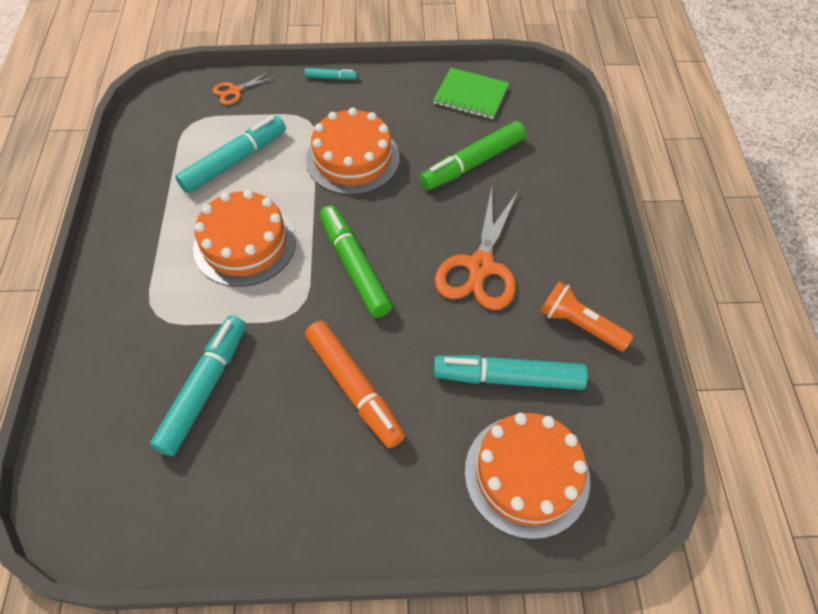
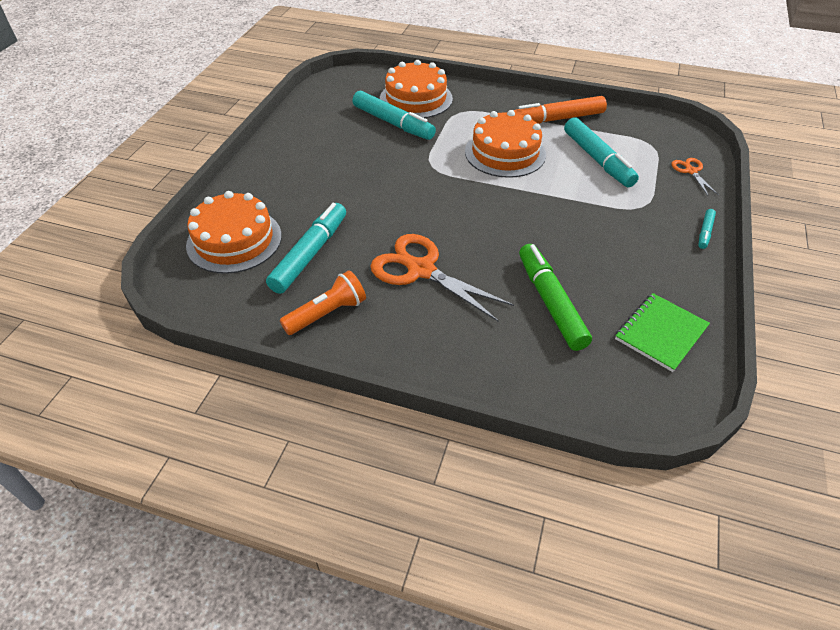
camera: 110 degrees right, 10 degrees down
(353, 159) = (581, 223): orange cake -> orange cake (416, 99)
(354, 266) = (457, 200): green marker -> none
(354, 388) = (353, 179): orange marker -> orange marker (556, 119)

